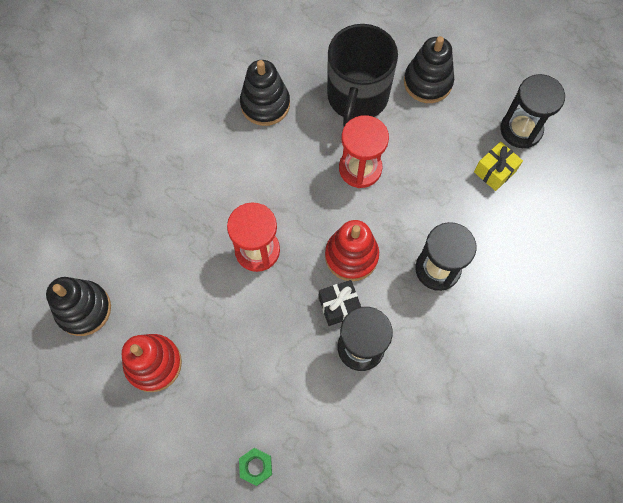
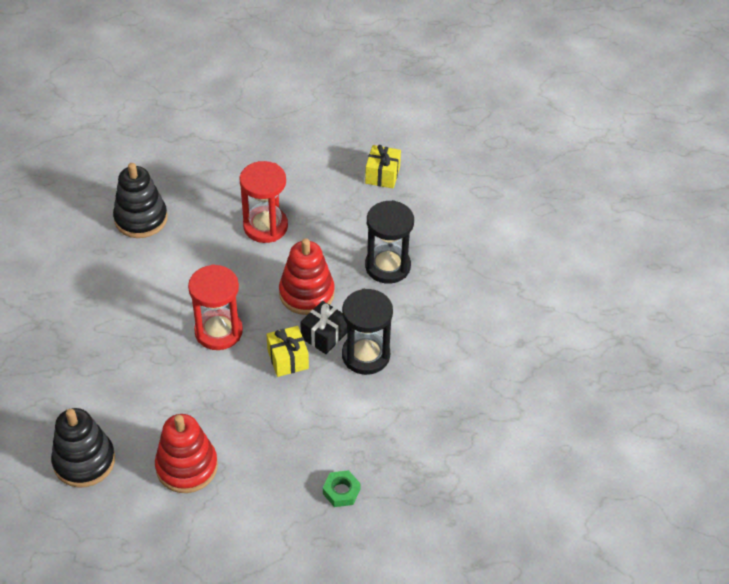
camera: 35 degrees left, 20 degrees down
(295, 311) = (287, 359): none -> yellow gift
(357, 97) = (222, 175): black mug -> none
(427, 82) = (277, 137): black stacking toy -> none
(521, 130) = (381, 136): black hourglass -> none

